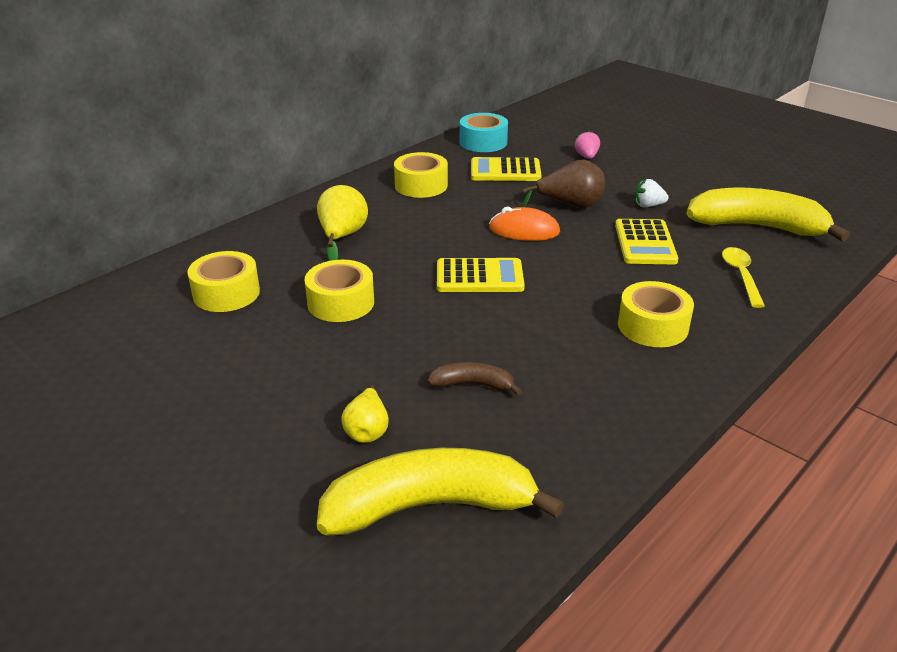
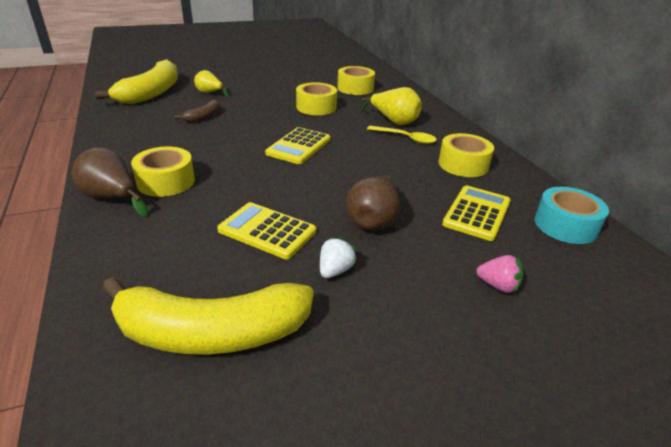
camera: 115 degrees right, 0 degrees up
(524, 230) = (346, 182): orange mouse -> none
(719, 342) = (112, 198): none -> brown pear
(741, 276) = (156, 257): yellow spoon -> yellow spoon (405, 138)
(757, 227) = (212, 332): yellow banana -> yellow banana turned 45 degrees clockwise

